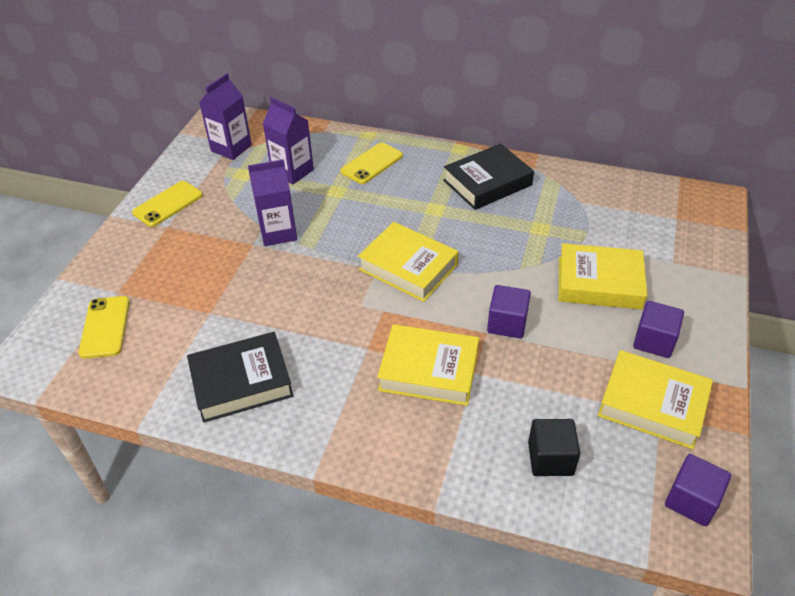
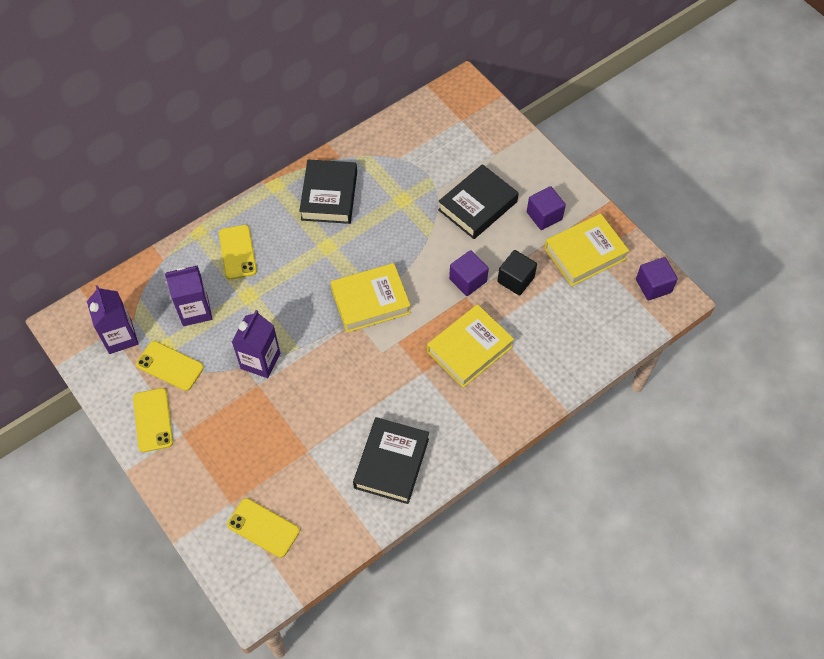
camera: 55 degrees left, 15 degrees up
(227, 186) = (170, 366): none -> yellow phone
(550, 458) = (580, 331): black cube -> black cube (515, 280)
(599, 282) = (477, 206): yellow book -> black book

